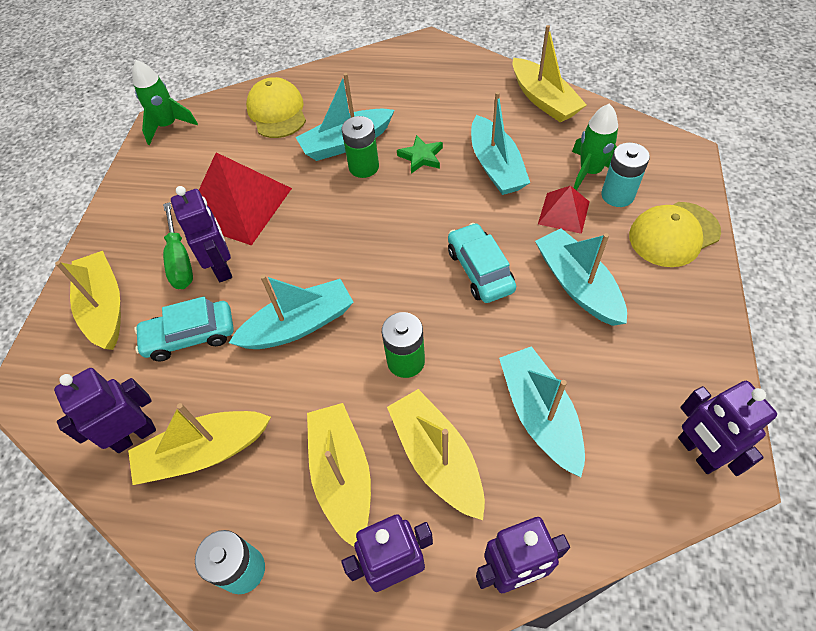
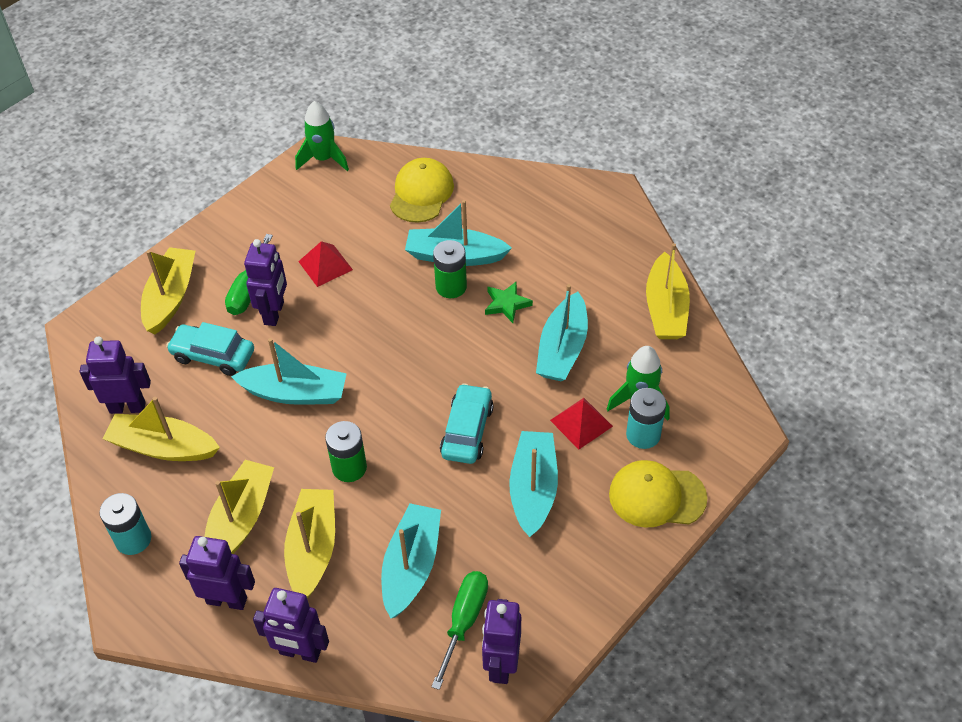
camera: 30 degrees right, 5 degrees down
(238, 205) = (325, 265): red pyramid -> red pyramid, size x0.52
(630, 434) = (464, 621): none -> green screwdriver

